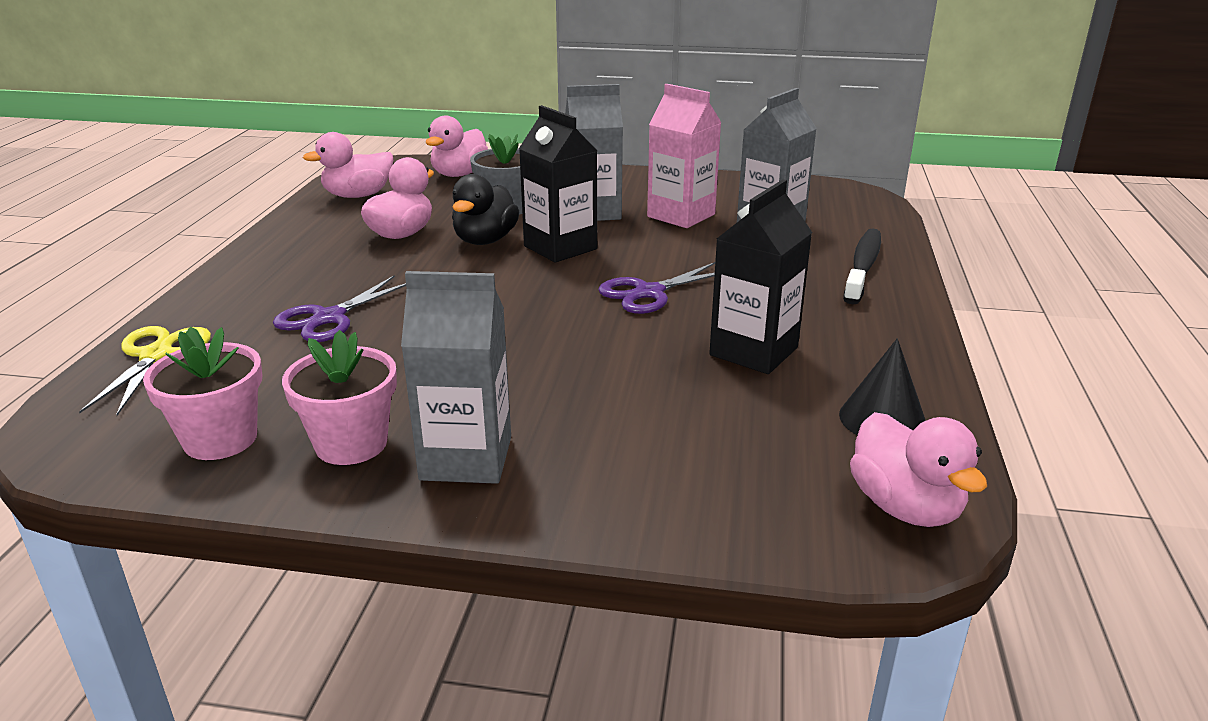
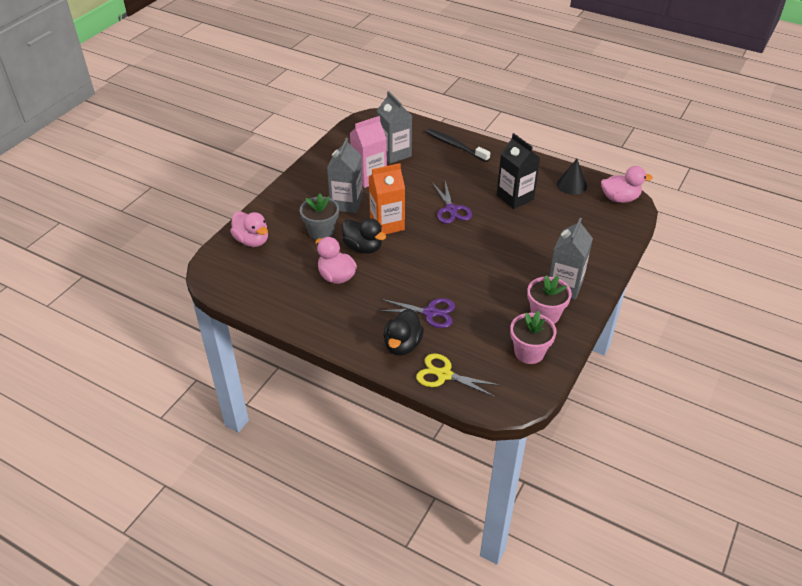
camera: 70 degrees left, 15 degrees up
(237, 308) = (402, 345): none -> black duck
(329, 318) = (430, 312): purple scissors -> purple scissors turned 45 degrees counterclockwise
(358, 195) = (261, 287): pink duck -> none
(560, 248) = (387, 224): black carton -> orange carton

